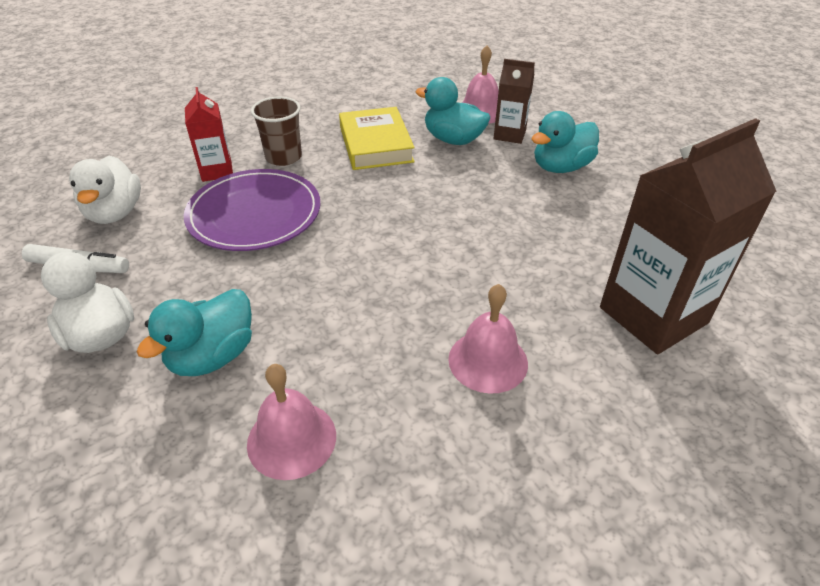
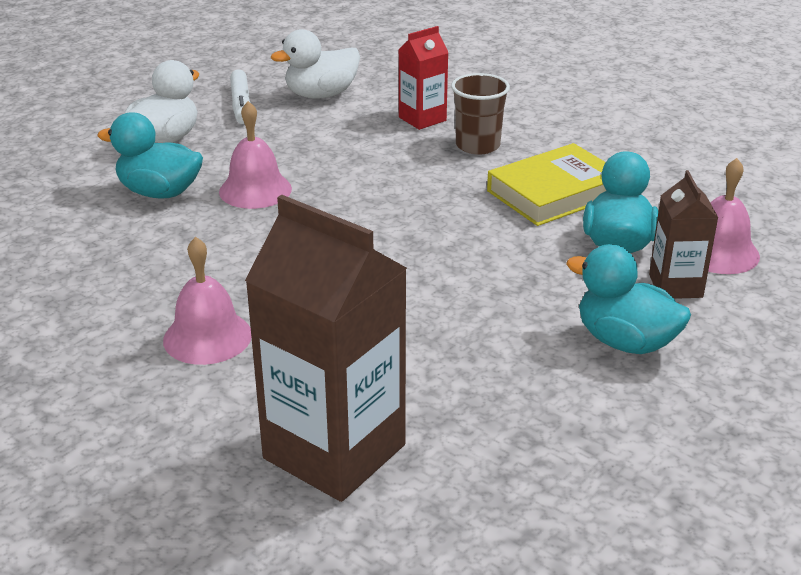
camera: 70 degrees right, 10 degrees down
(254, 214) = (364, 157): purple plate -> none
(291, 439) = (80, 252): pink bell -> pink bell (255, 190)

